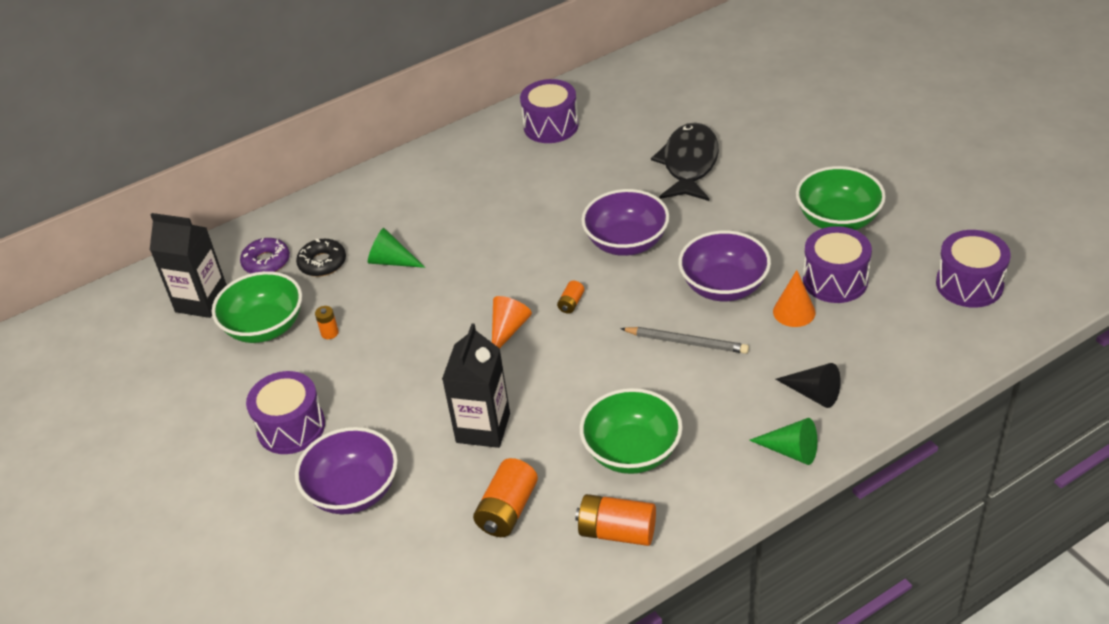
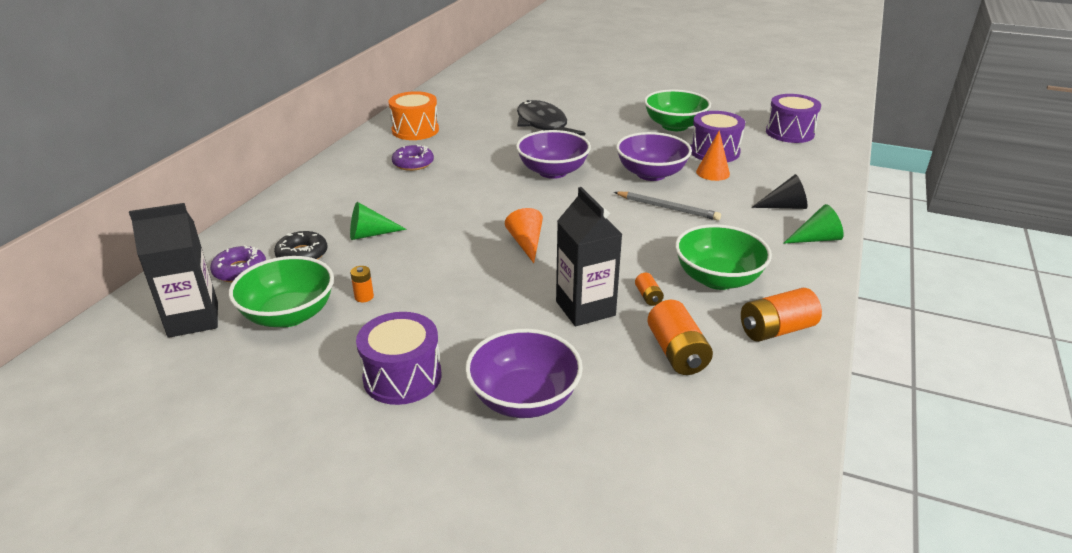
camera: 40 degrees left, 10 degrees down
(506, 178) = (413, 163): none -> purple donut
(551, 126) = (415, 130): purple drum -> orange drum
(571, 303) = (556, 213): orange battery -> orange battery (648, 296)
(686, 342) = (667, 208): grey pencil -> grey pencil turned 45 degrees clockwise

